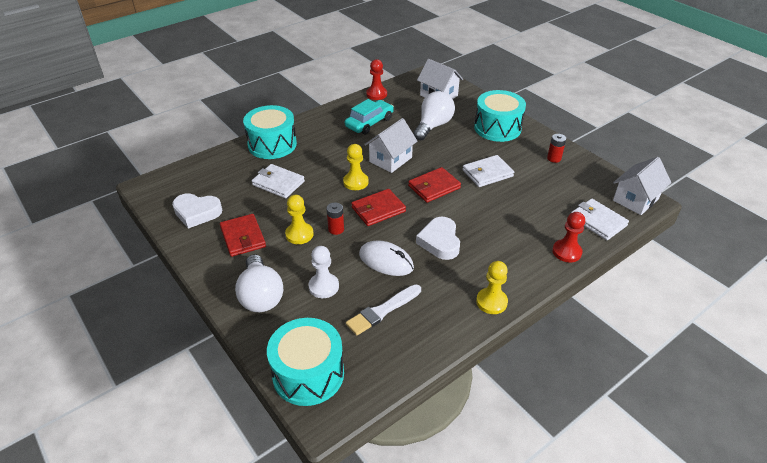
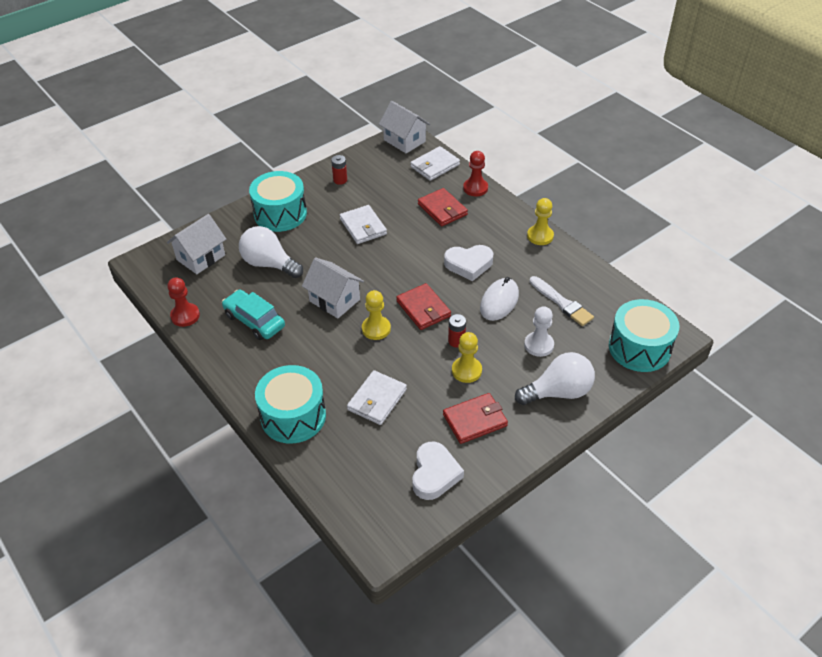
camera: 90 degrees left, 5 degrees up
(434, 187) = (385, 266): red wallet -> red wallet (442, 209)

